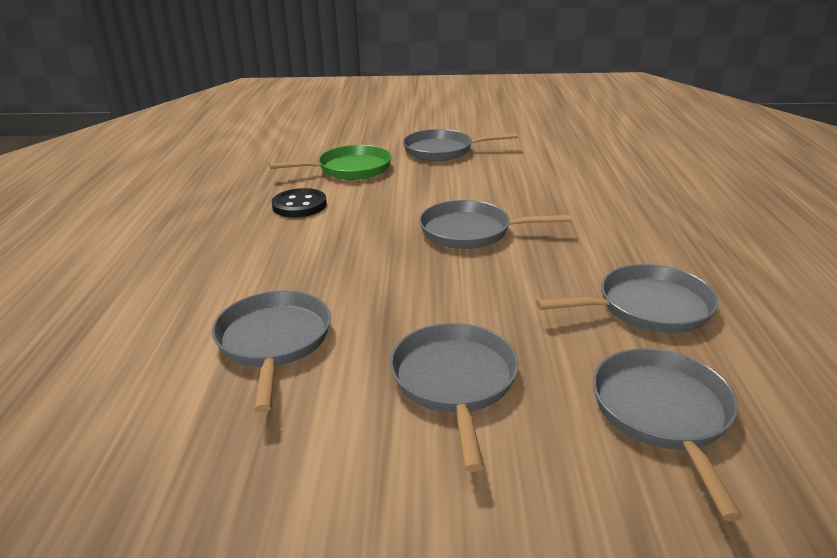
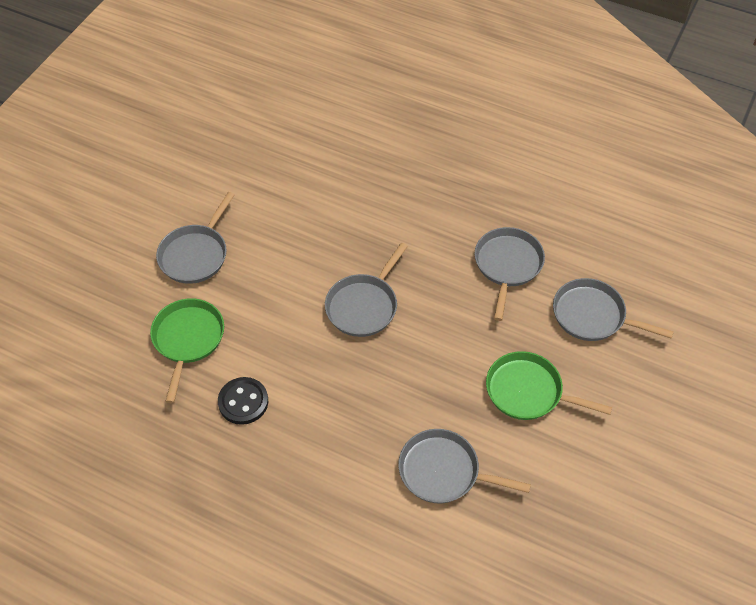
camera: 65 degrees left, 25 degrees up
(454, 382) = (528, 391): grey pan -> green pan

